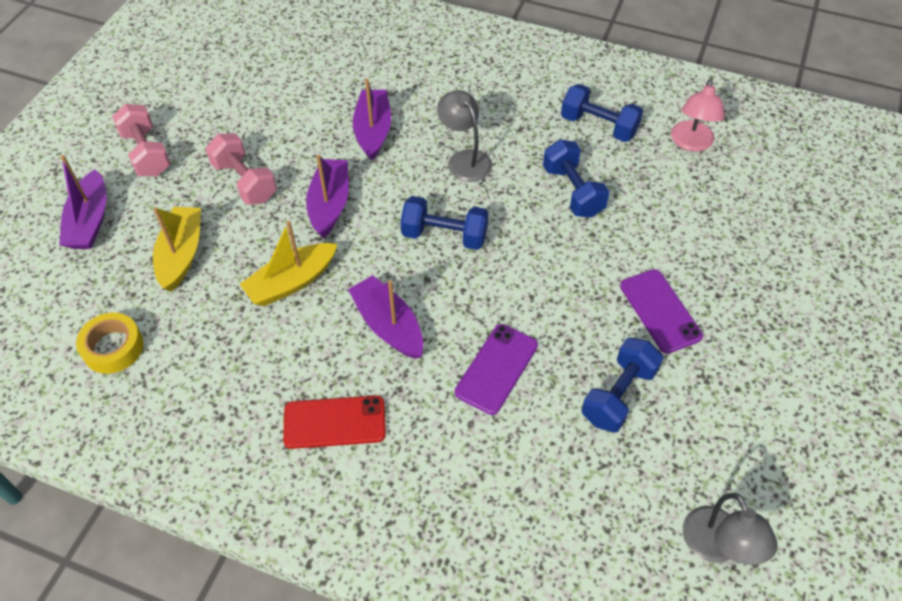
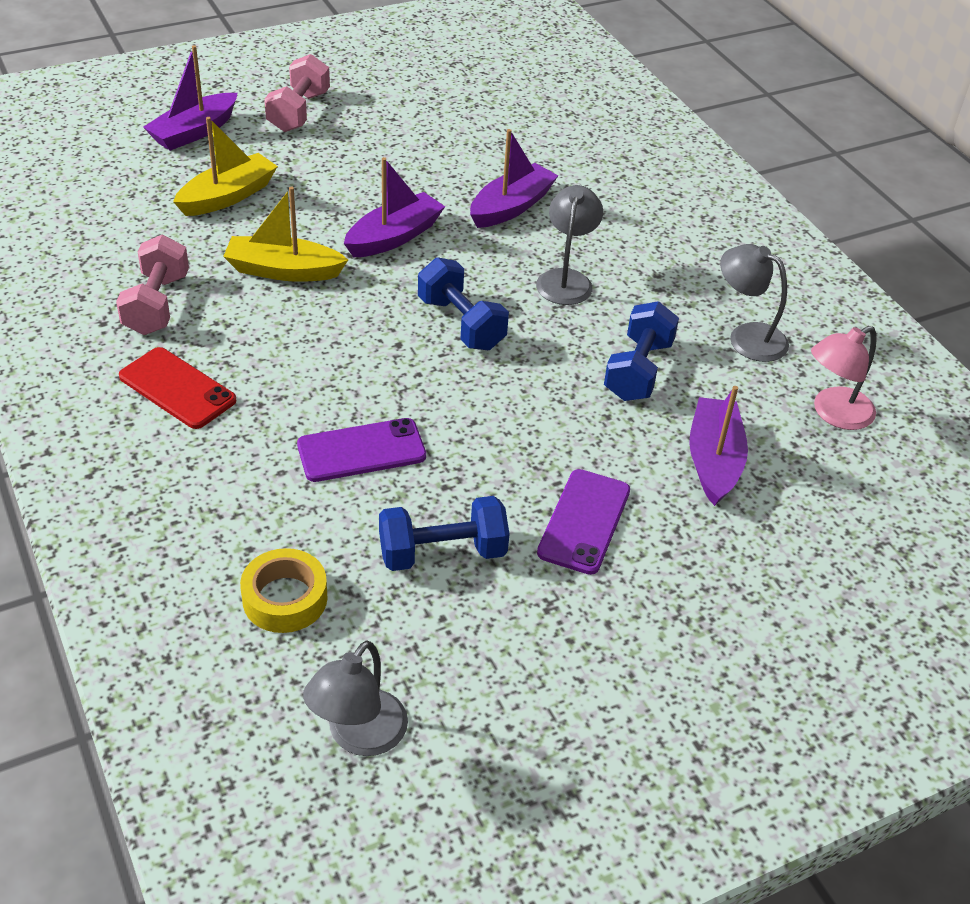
camera: 40 degrees right, 10 degrees down
(113, 347) = (95, 224): yellow tape -> yellow tape (285, 598)
(245, 182) = (347, 177): pink dumbbell -> pink dumbbell (157, 304)
(388, 326) = (316, 354): purple boat -> purple boat (713, 461)
(598, 126) = (747, 337): blue dumbbell -> grey lamp

